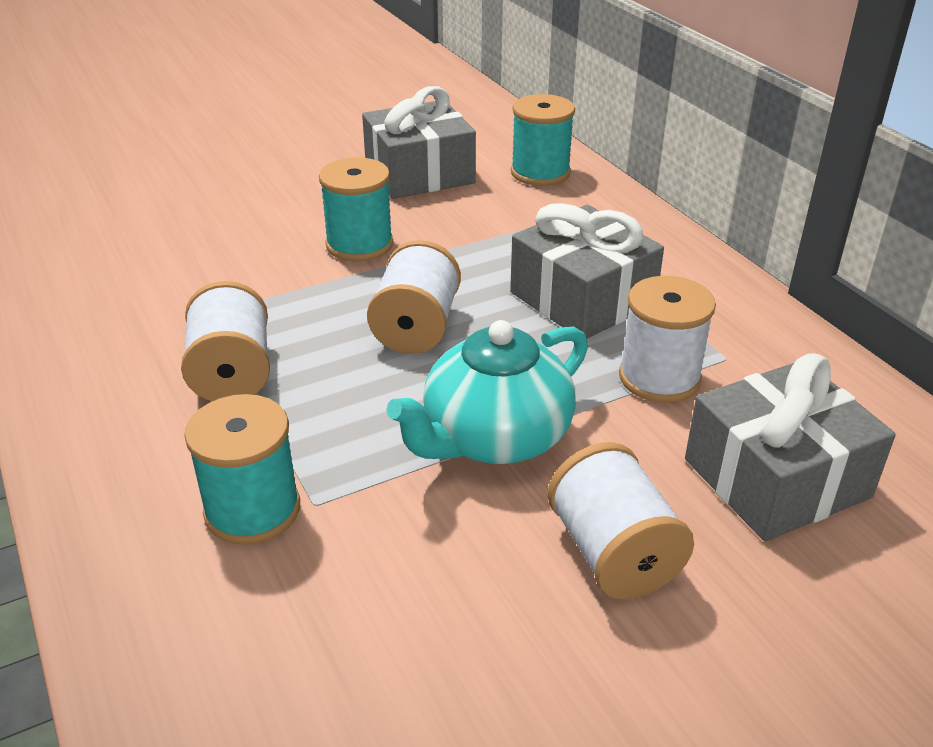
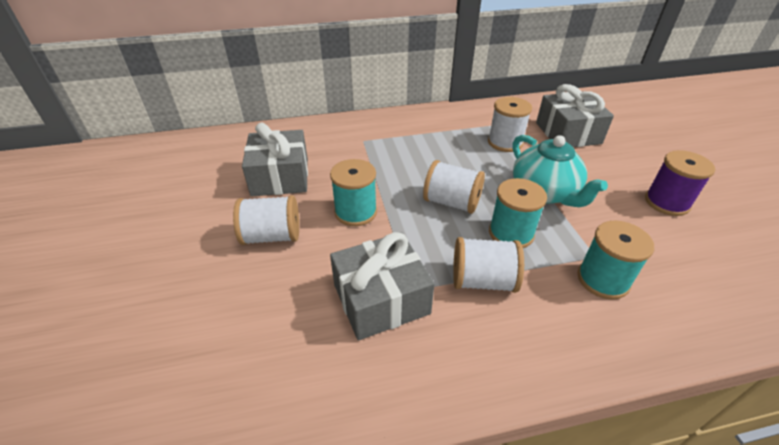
camera: 75 degrees left, 5 degrees up
(540, 173) = (309, 136): turquoise spool -> turquoise spool (511, 233)
(542, 646) = (666, 202): none -> purple spool
(582, 298) = (440, 148): grey gift -> grey gift (381, 299)
(613, 553) = (614, 176): white spool -> white spool (272, 236)

